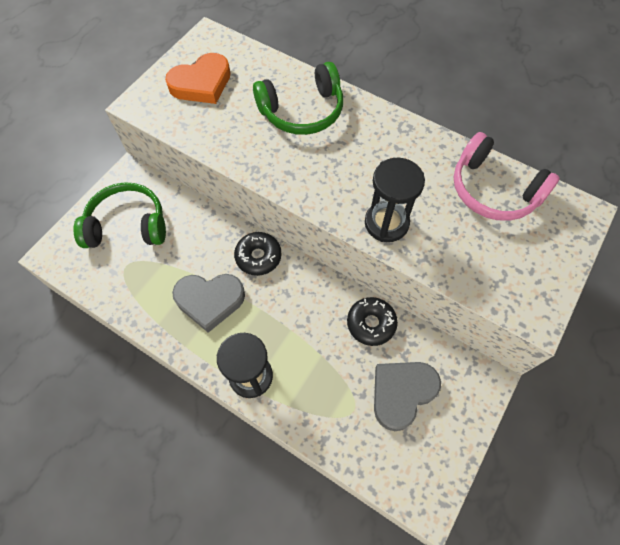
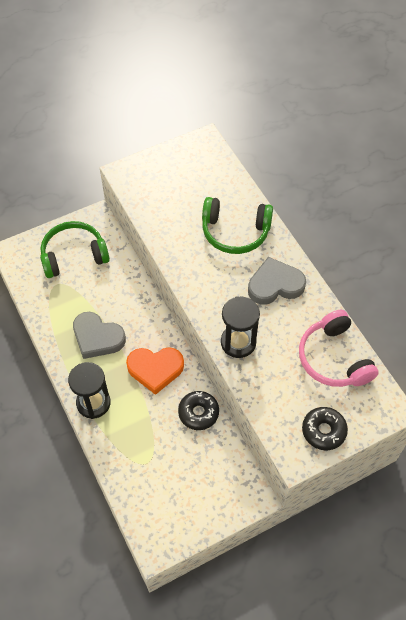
camera: 30 degrees right, 5 degrees down
(127, 225) = (74, 255): green headphones -> green headphones turned 45 degrees counterclockwise
(201, 83) = (177, 177): orange heart -> orange heart (155, 369)
(258, 257) = (150, 324): black donut -> black donut (323, 431)
(402, 393) = (187, 470): grey heart -> grey heart (275, 285)

